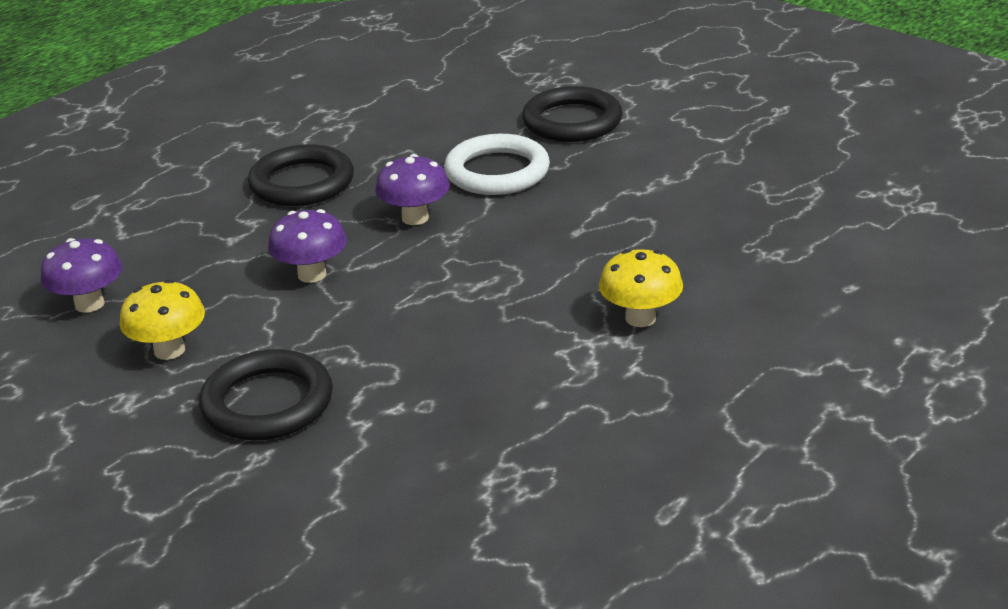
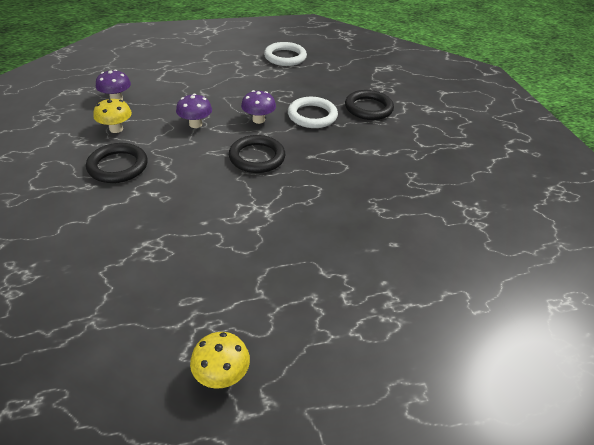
camera: 30 degrees right, 10 degrees up
(302, 183) = (238, 87): black ring -> black ring (257, 157)
(318, 100) = (285, 57): none -> white ring
(640, 318) = (287, 207): yellow mushroom -> yellow mushroom (221, 374)

